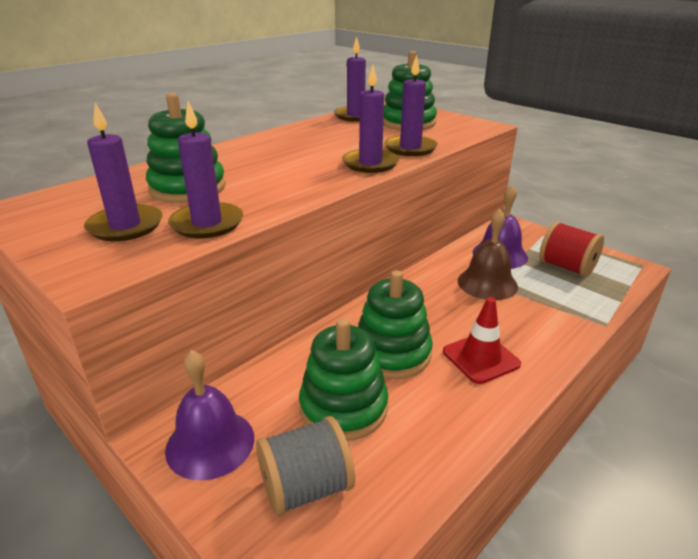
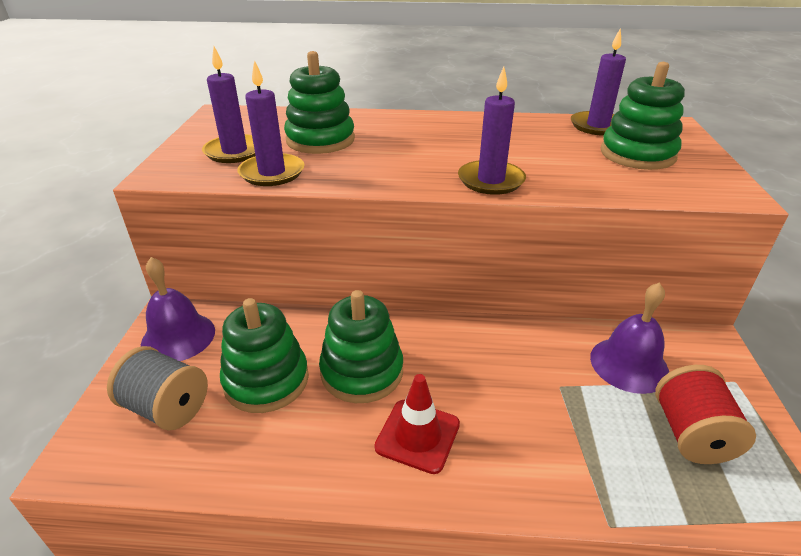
camera: 50 degrees right, 5 degrees up
(410, 148) = (568, 182): purple candle -> none
(487, 283) = (556, 381): brown bell -> none

